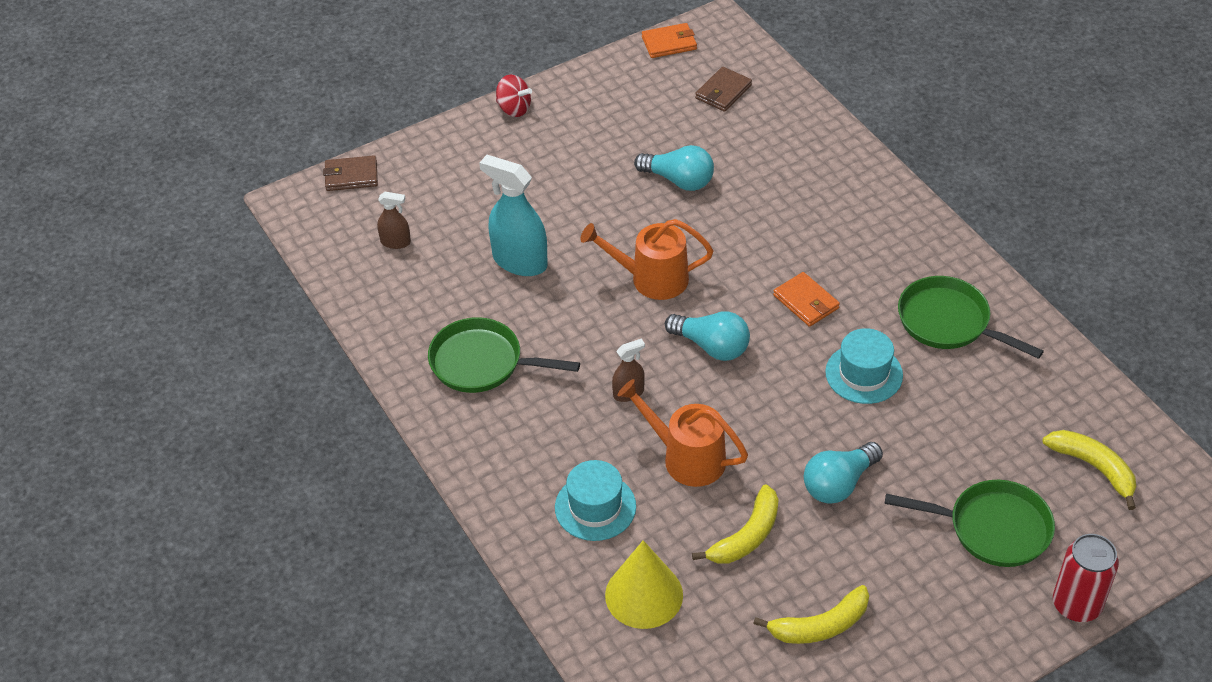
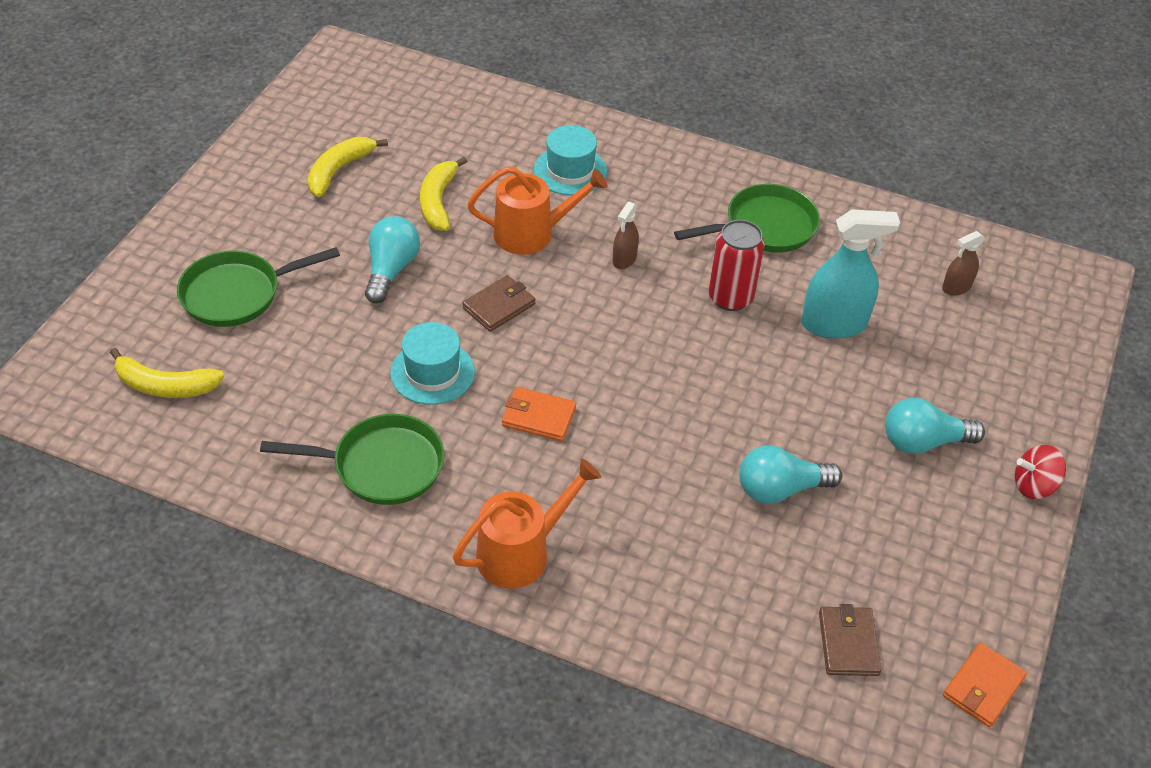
camera: 140 degrees right, 0 degrees up
(351, 176) = (1076, 327): brown wallet -> brown wallet (499, 306)
(644, 595) = (483, 135): yellow cone -> none
(652, 279) = (702, 367): orange watering can -> orange watering can (521, 552)
(711, 346) = (590, 331): turquoise light bulb -> turquoise light bulb (923, 442)
(1076, 604) = (138, 268): red can -> red can (730, 297)

